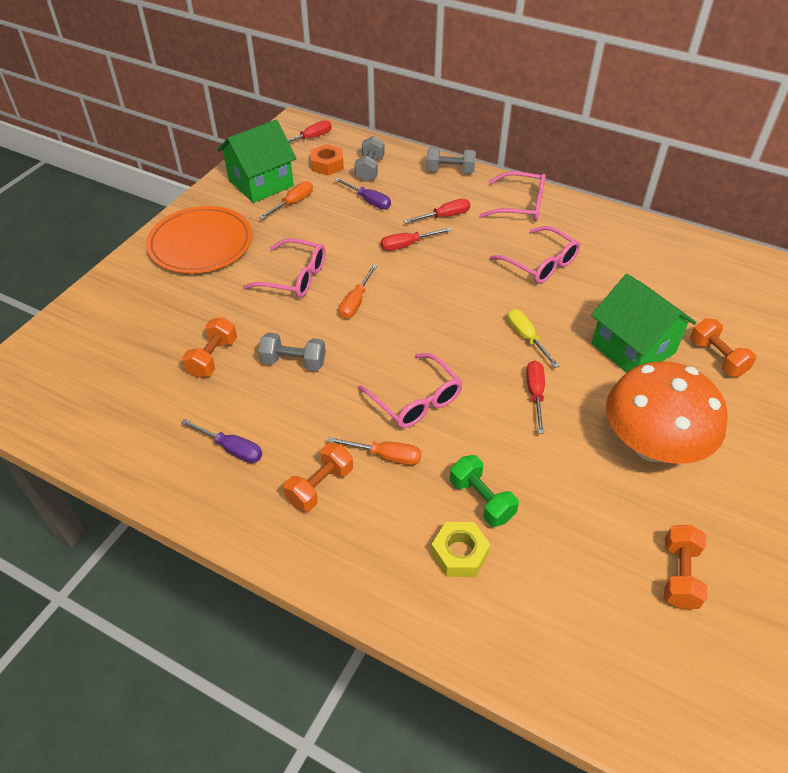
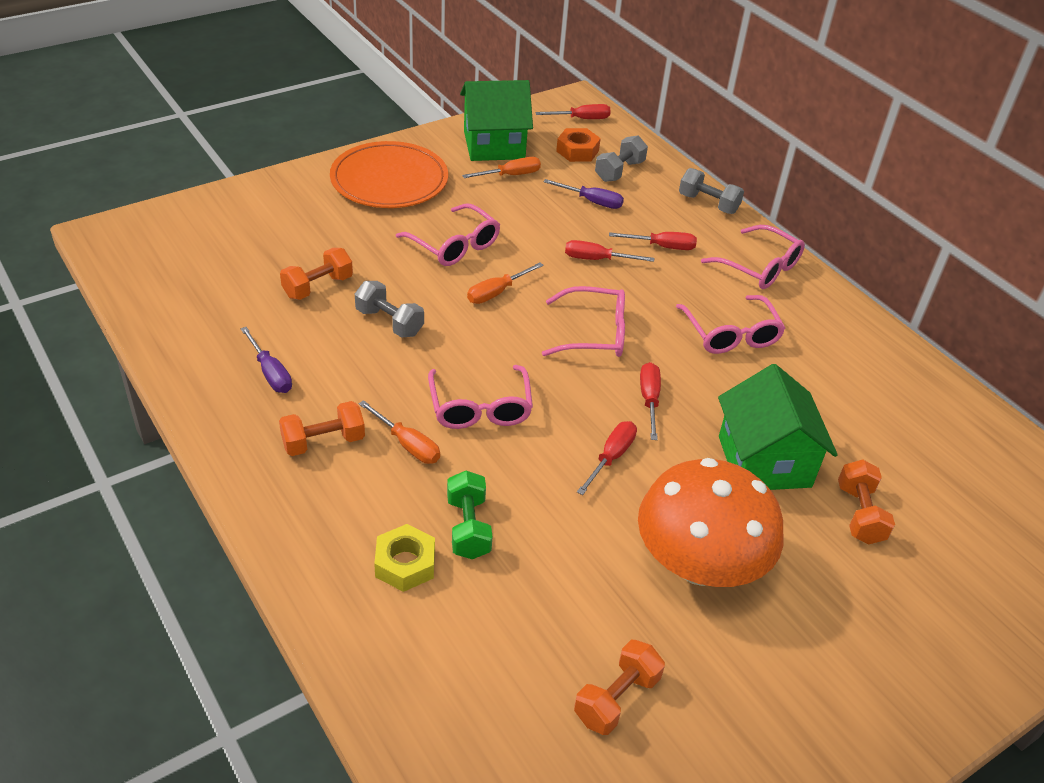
camera: 25 degrees right, 5 degrees down
(369, 201) = (592, 201): purple screwdriver -> purple screwdriver turned 45 degrees counterclockwise
(450, 304) = (594, 333): none -> pink glasses
(526, 338) = (649, 400): yellow screwdriver -> red screwdriver

